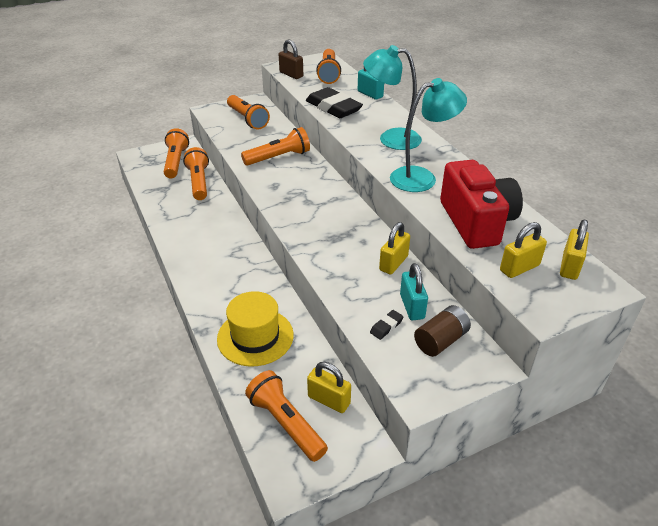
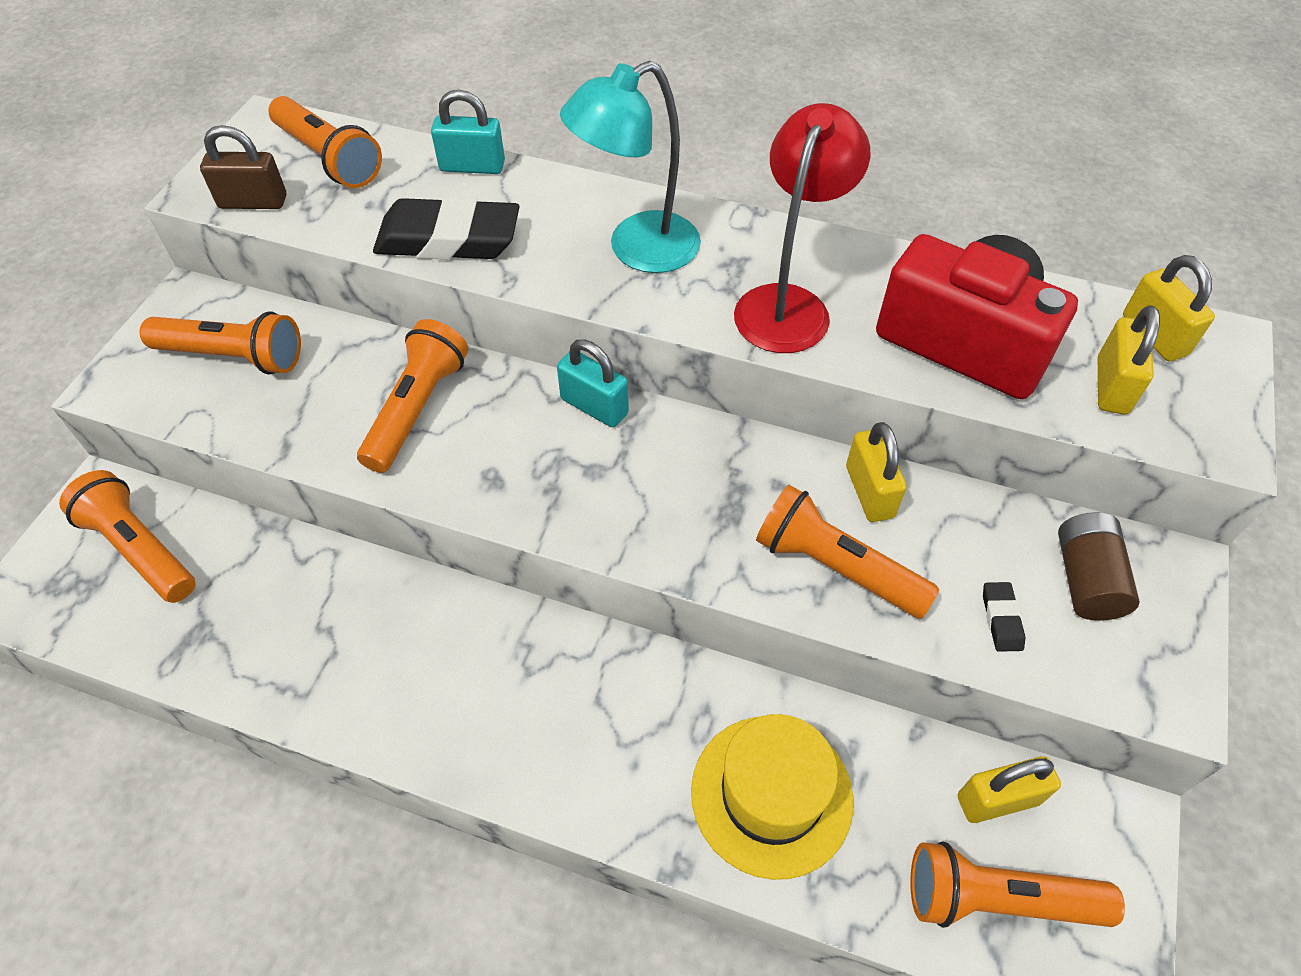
camera: 45 degrees left, 15 degrees up
(199, 182) = (258, 562): orange flashlight -> orange flashlight (836, 567)
(412, 306) = (986, 552): turquoise padlock -> turquoise padlock (594, 406)
(422, 177) = (788, 304): turquoise lamp -> red lamp

